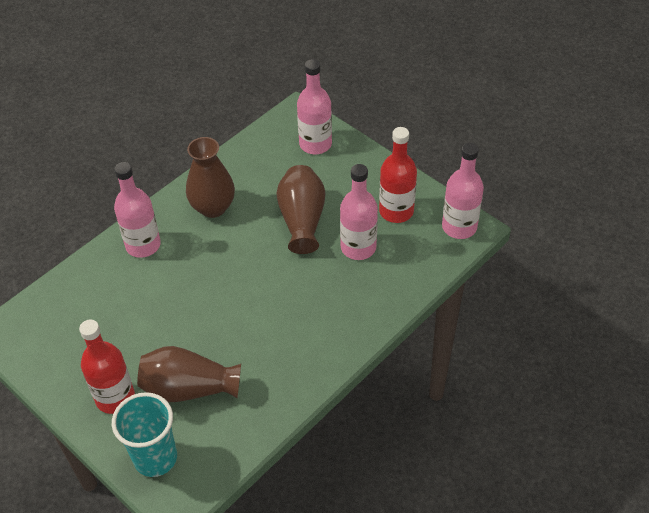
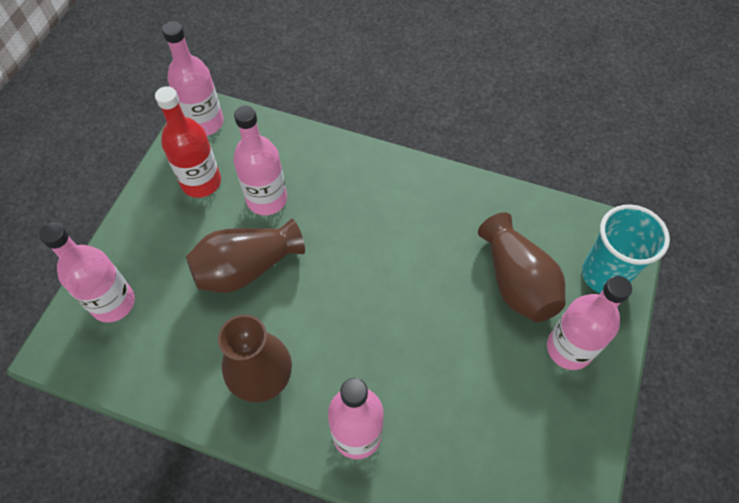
camera: 115 degrees left, 10 degrees up
(115, 397) = (569, 348): red bottle -> pink bottle

